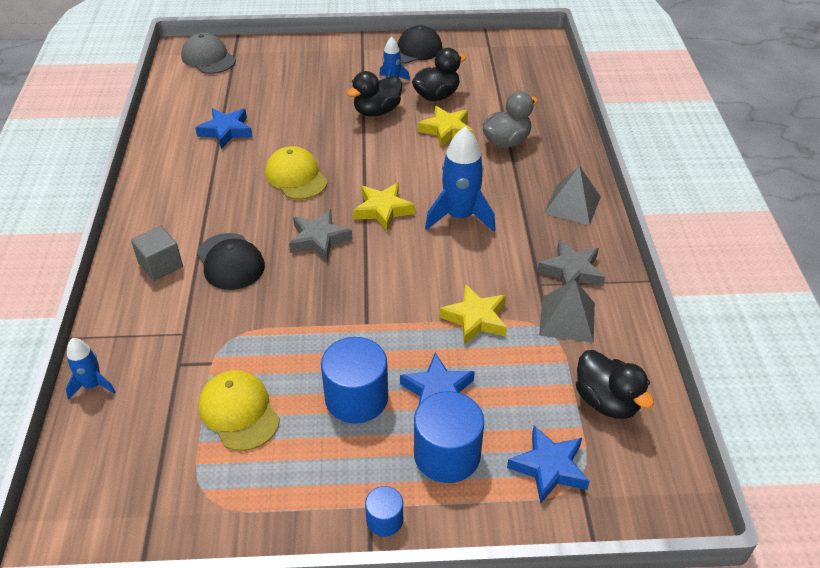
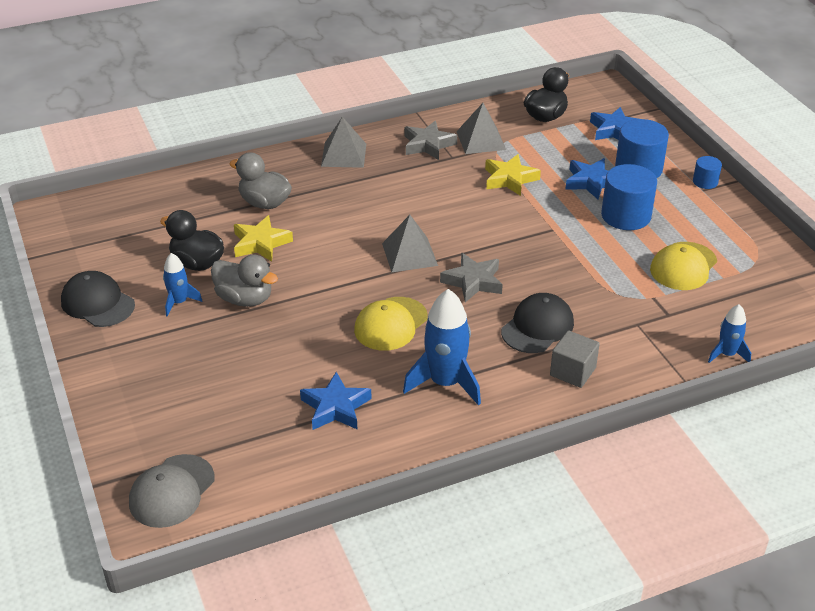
camera: 110 degrees left, 5 degrees down
(377, 111) = (245, 299): black duck -> grey duck
(383, 210) = (409, 254): yellow star -> grey pyramid
(460, 216) = (393, 209): blue rocket -> blue rocket (445, 383)

